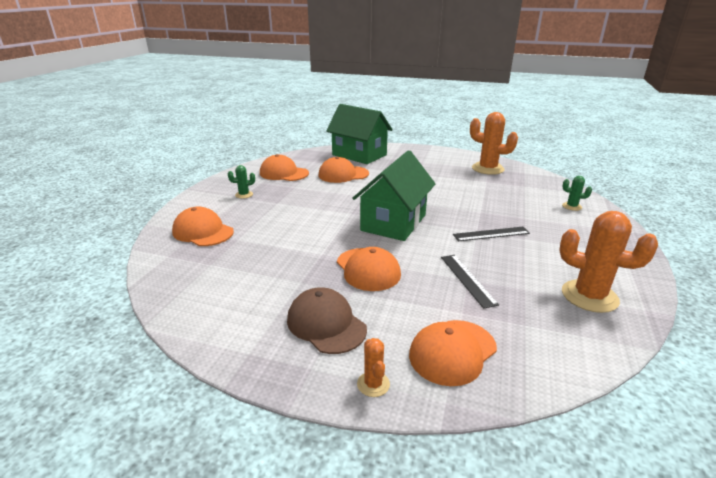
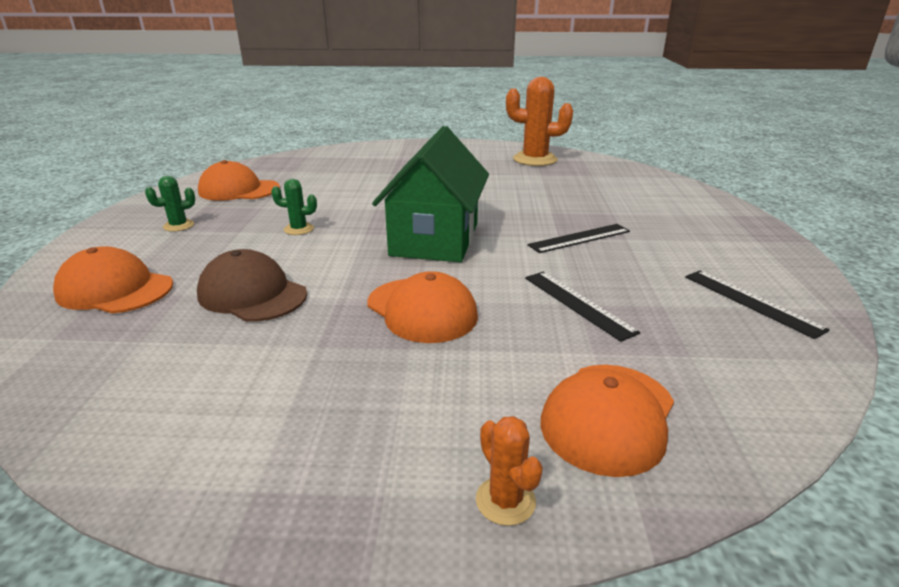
camera: 15 degrees left, 0 degrees up
(326, 324) = (384, 409): brown cap -> brown cap (252, 294)
(343, 174) = (334, 183): orange cap -> none
(359, 155) = (349, 157): green house -> none
(572, 206) = (663, 193): green cactus -> green cactus (299, 229)
(589, 296) = (751, 302): orange cactus -> black ruler

